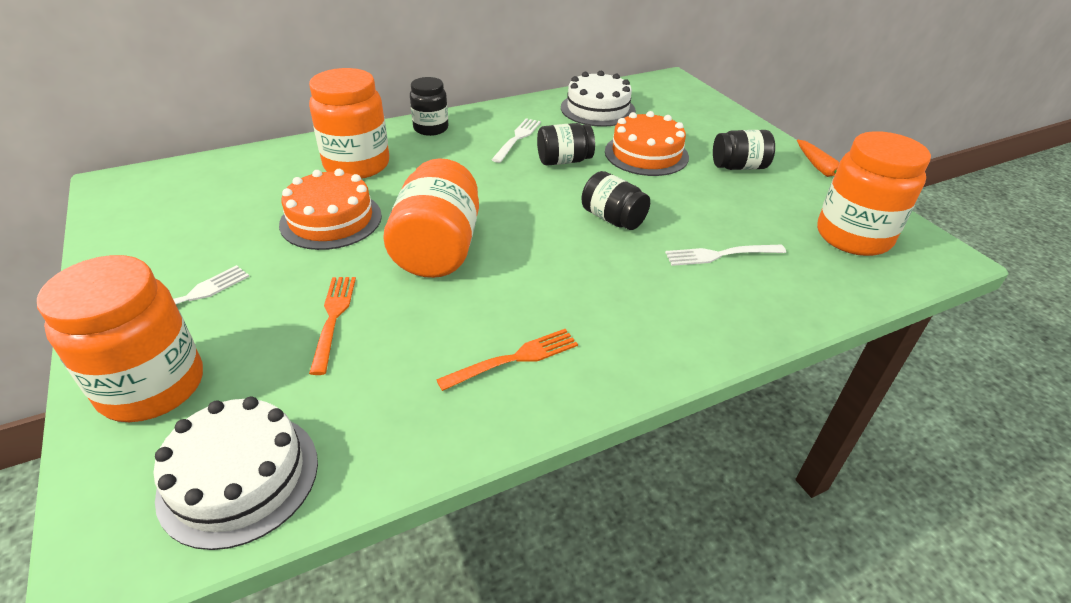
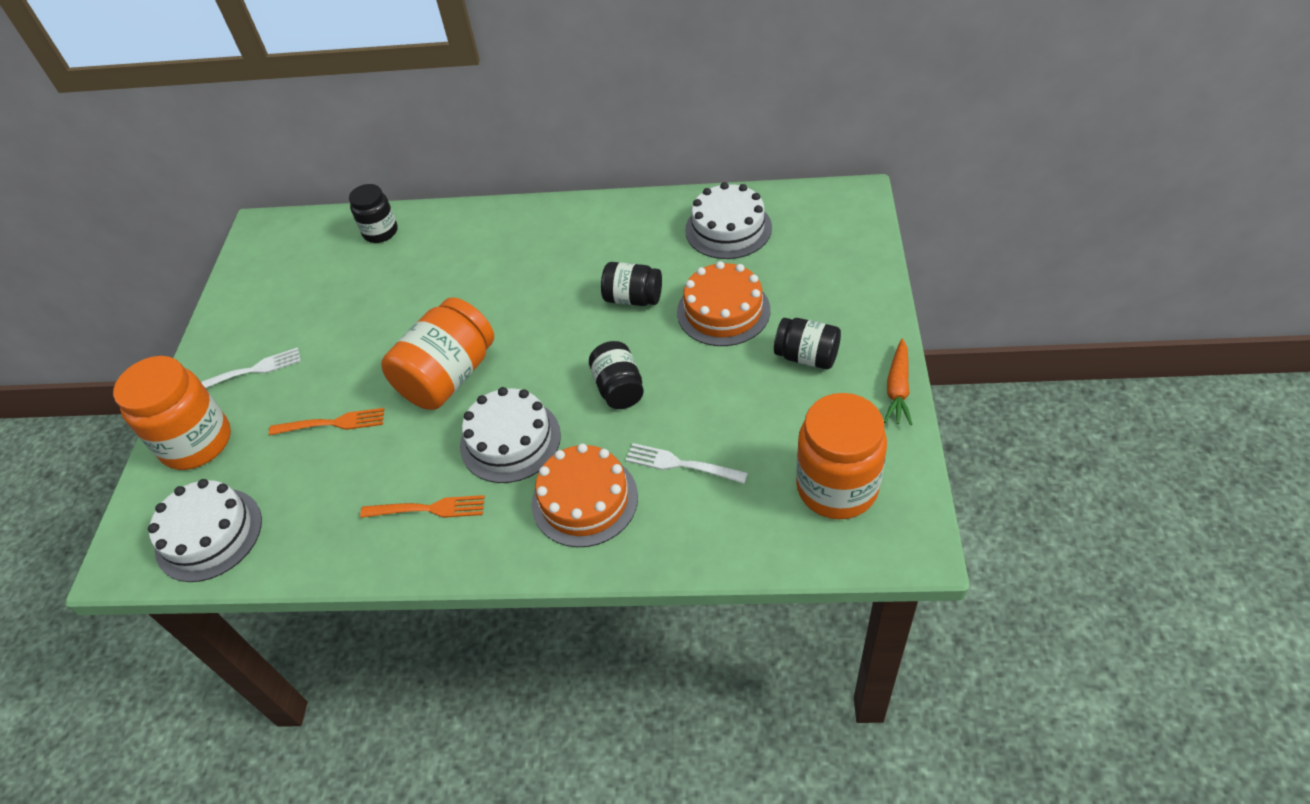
camera: 35 degrees right, 10 degrees up
(331, 220) = (389, 317): orange cake -> orange cake (584, 500)
(333, 318) = (332, 423): orange fork -> orange fork turned 60 degrees clockwise
(357, 165) = (448, 254): orange jar -> none
(431, 128) = (541, 219): black jar -> black jar (380, 232)
(517, 138) = (612, 254): white fork -> none
(548, 280) = (510, 440): none -> white cake

